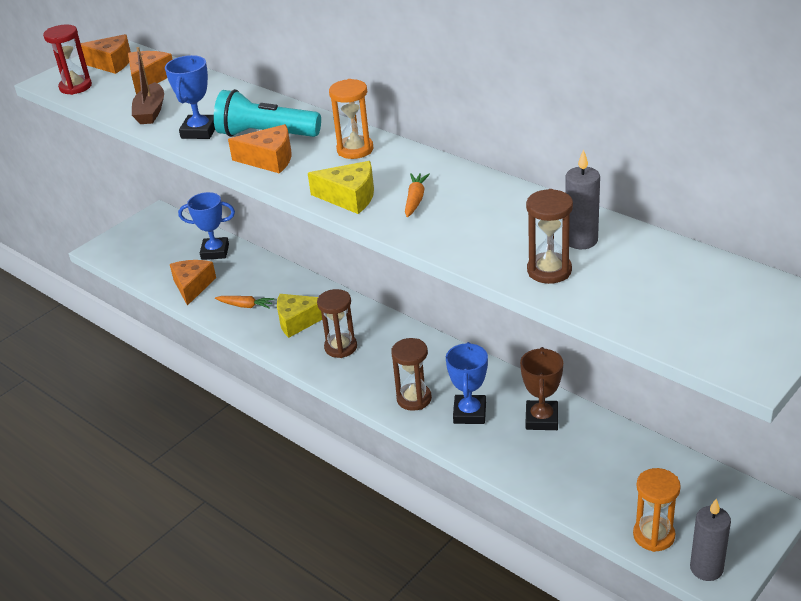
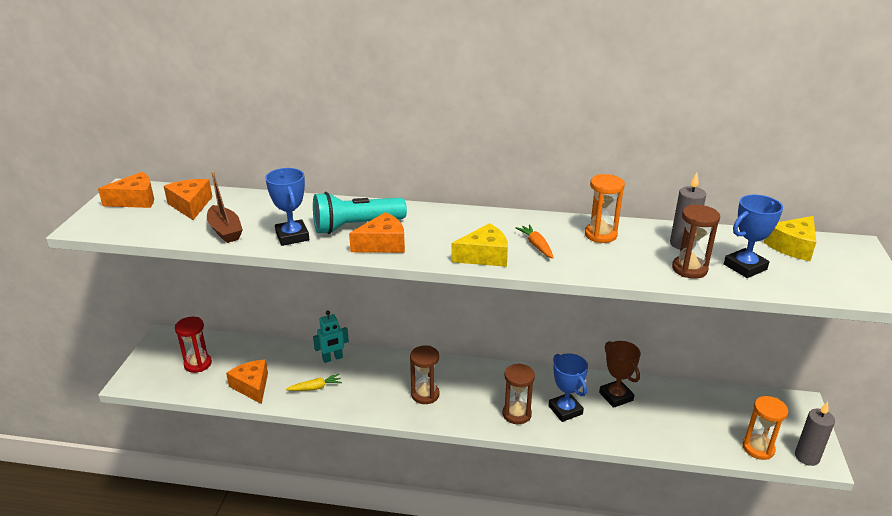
camera: 35 degrees left, 5 degrees down
(75, 87) = (120, 226): red hourglass -> red hourglass (198, 364)
(215, 252) = (248, 352): blue trophy -> blue trophy (745, 267)
(245, 306) = (315, 388): orange carrot -> yellow carrot
(285, 282) = (332, 358): none -> turquoise robot
(298, 321) = (372, 385): yellow cheese -> yellow cheese (792, 246)
(355, 150) = (444, 221): orange hourglass -> orange hourglass (600, 235)

